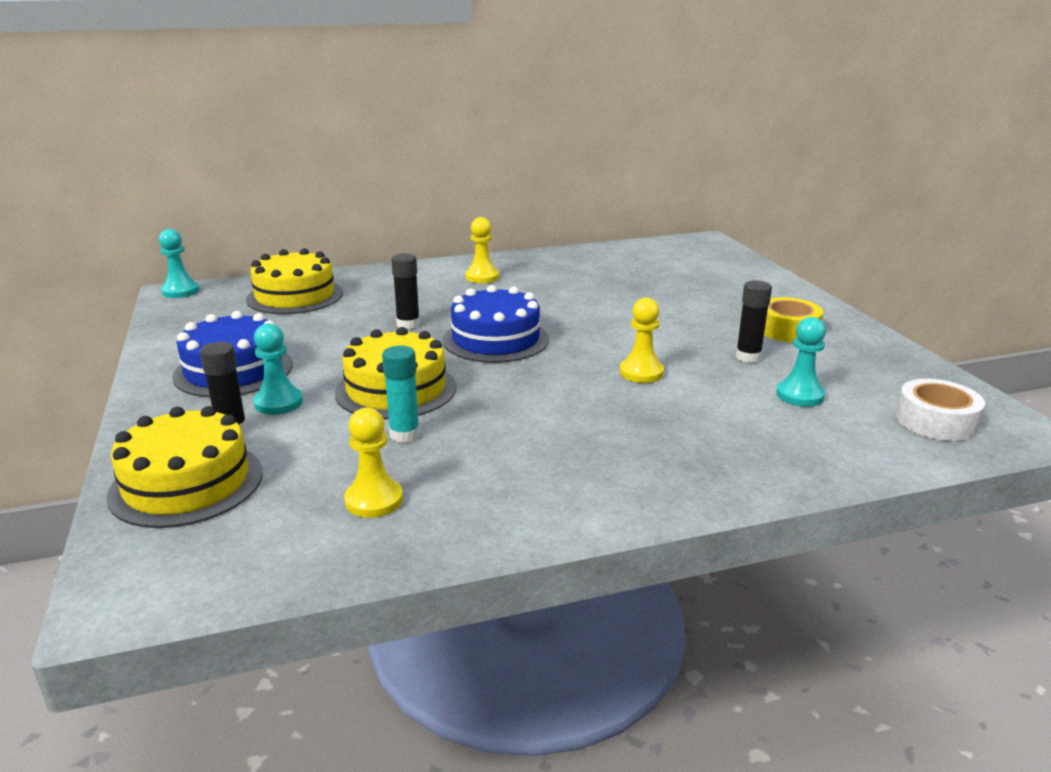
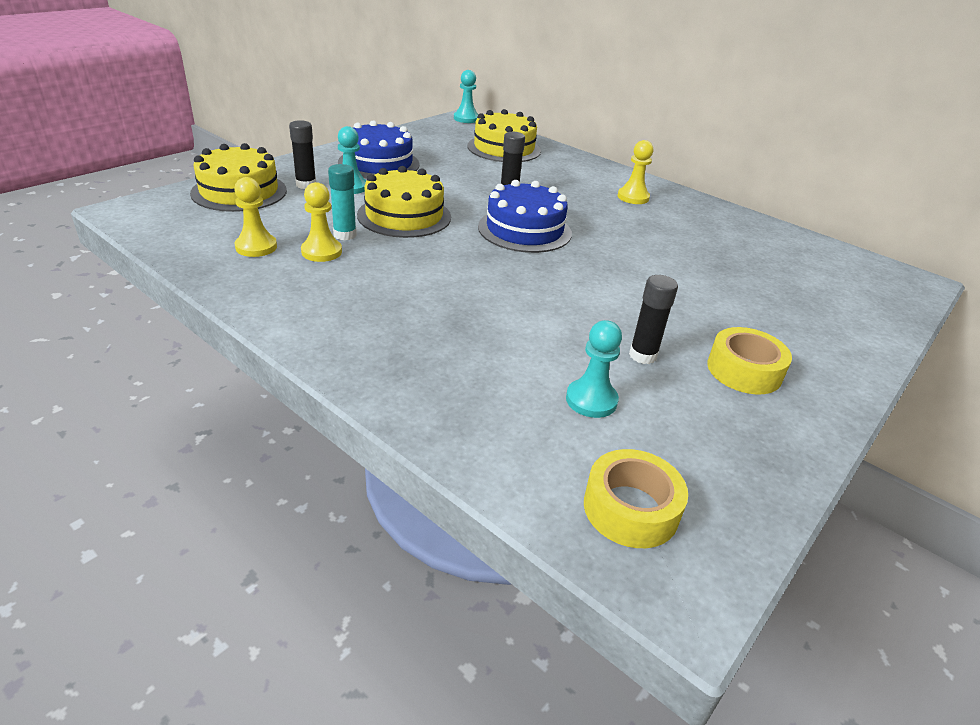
camera: 55 degrees right, 10 degrees up
(641, 373) = (540, 304): yellow pawn -> yellow pawn (321, 252)
(936, 421) = (630, 509): white tape -> yellow tape

